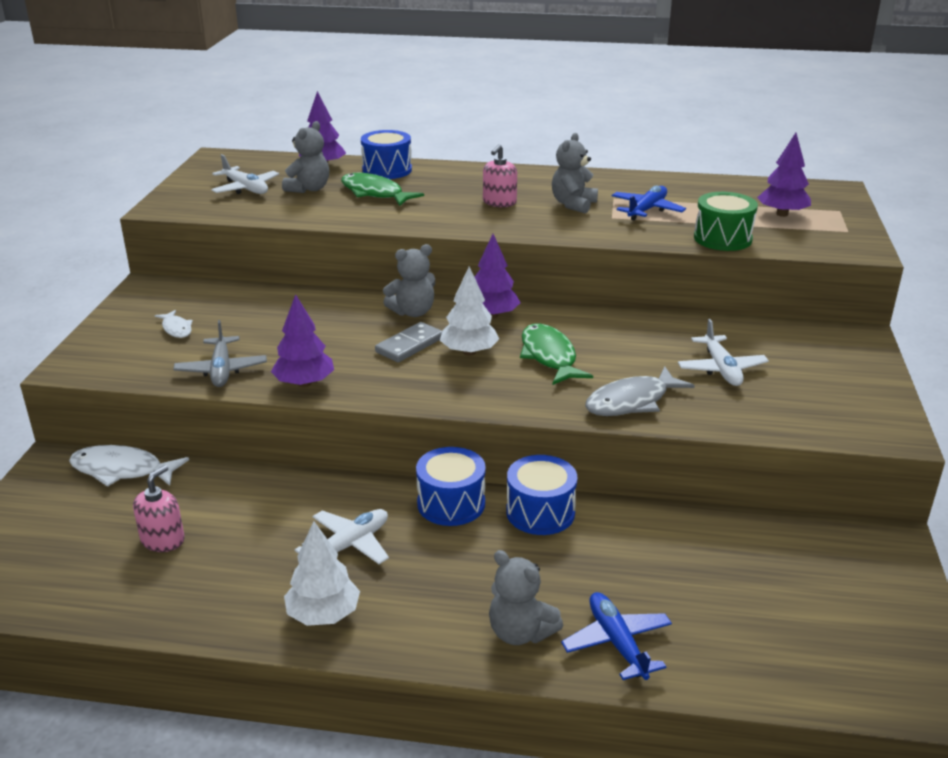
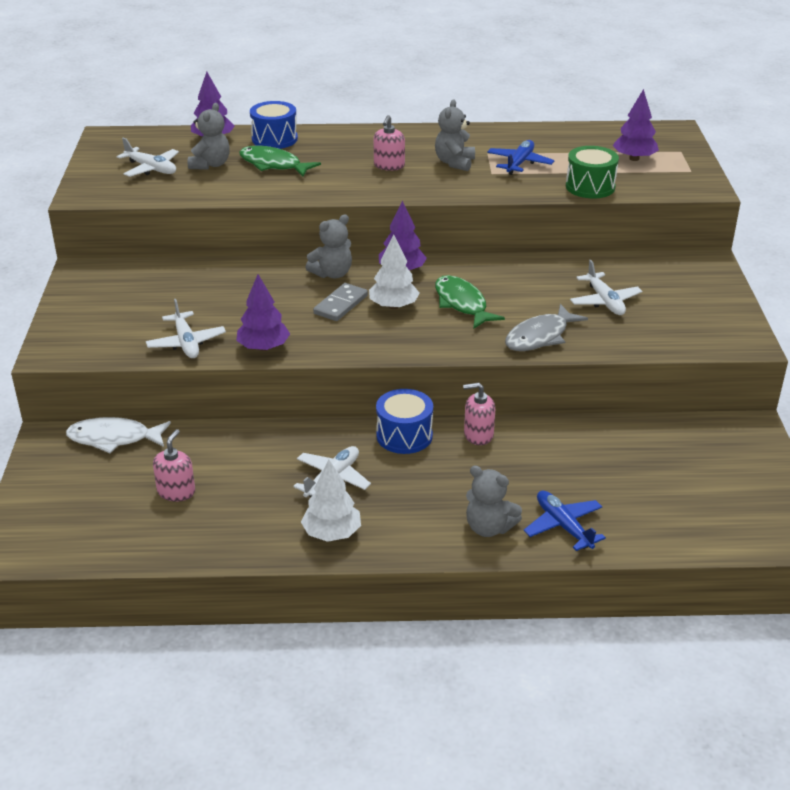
camera: 10 degrees left, 5 degrees up
(176, 329) = (128, 309): white fish -> none
(221, 370) = (186, 343): grey plane -> white plane
(540, 512) = (478, 435): blue drum -> pink soap dispenser

